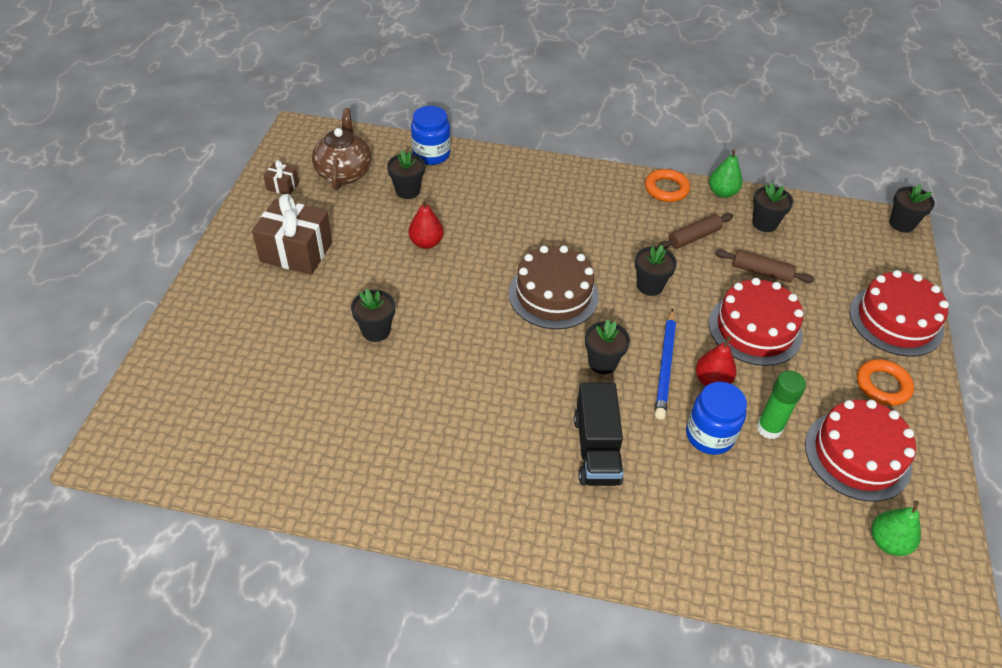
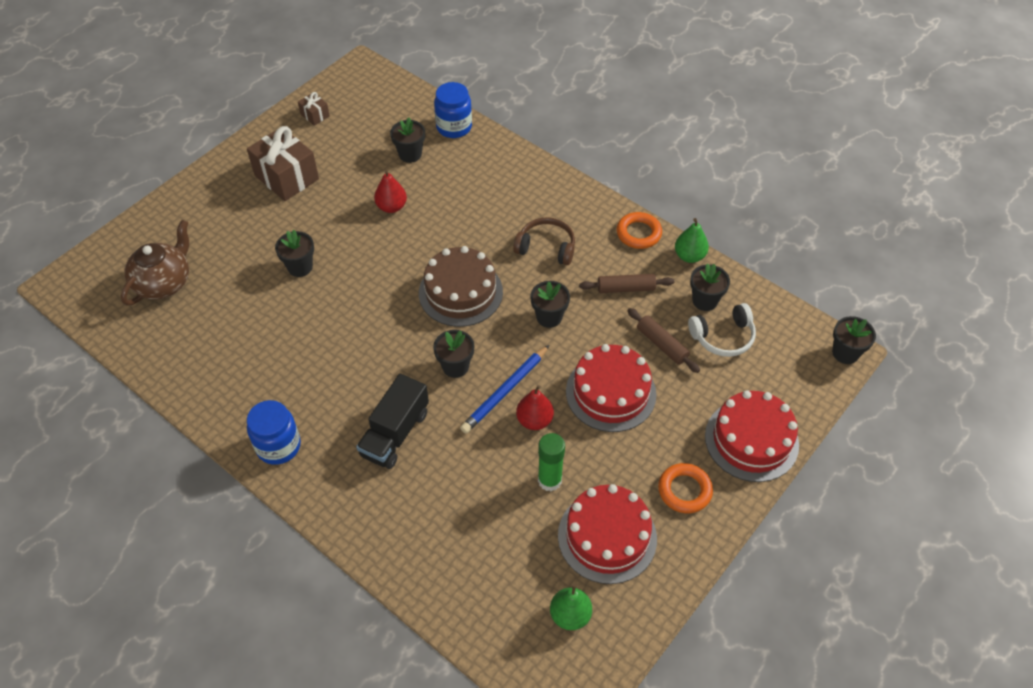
camera: 30 degrees right, 5 degrees up
(344, 173) = (371, 120): brown teapot -> brown teapot (164, 283)
(598, 228) = (546, 247): none -> brown headphones
(709, 435) = (494, 463): blue jar -> blue jar (278, 446)
(803, 247) = (723, 337): none -> white headphones

